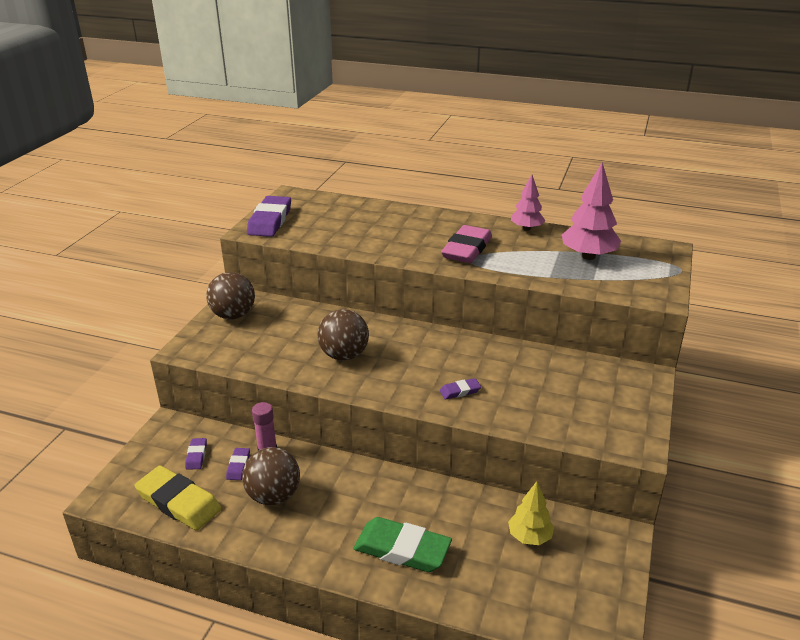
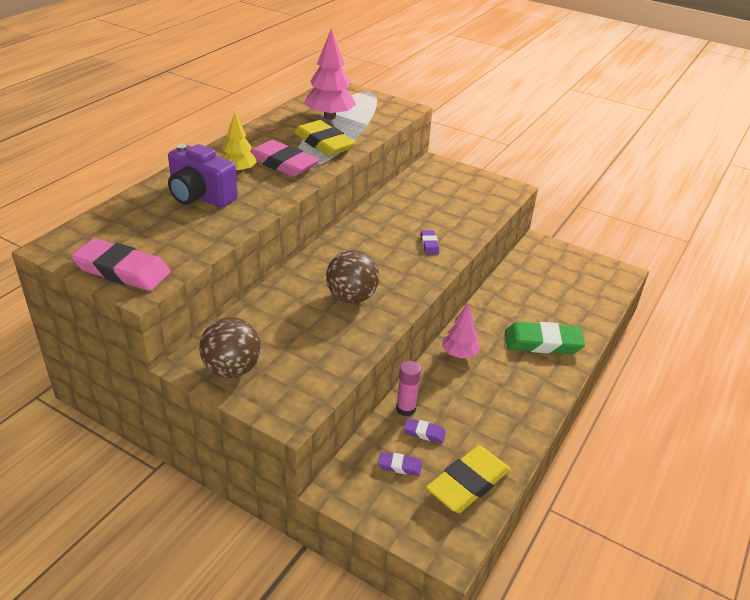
camera: 80 degrees left, 5 degrees up
(270, 221) = (122, 270): purple eraser -> pink eraser
(273, 496) = (471, 410): brown ball -> none
(385, 226) = (200, 196): none -> purple camera
(402, 549) = (542, 342): green eraser -> green eraser turned 60 degrees clockwise
(526, 229) = (262, 129): pink tree -> pink tree (459, 354)
(526, 262) = (324, 143): none -> yellow eraser
(529, 537) = (536, 280): yellow tree -> yellow tree (238, 171)

